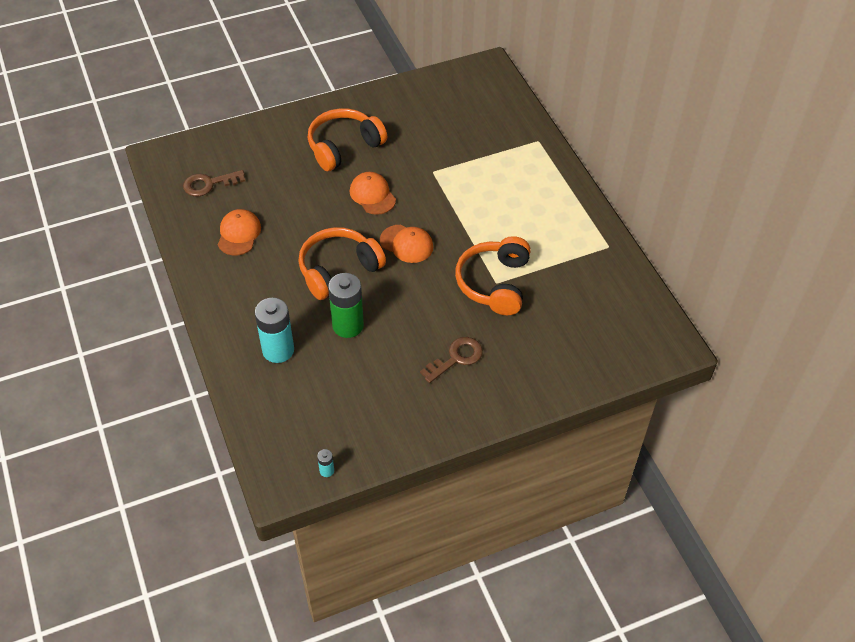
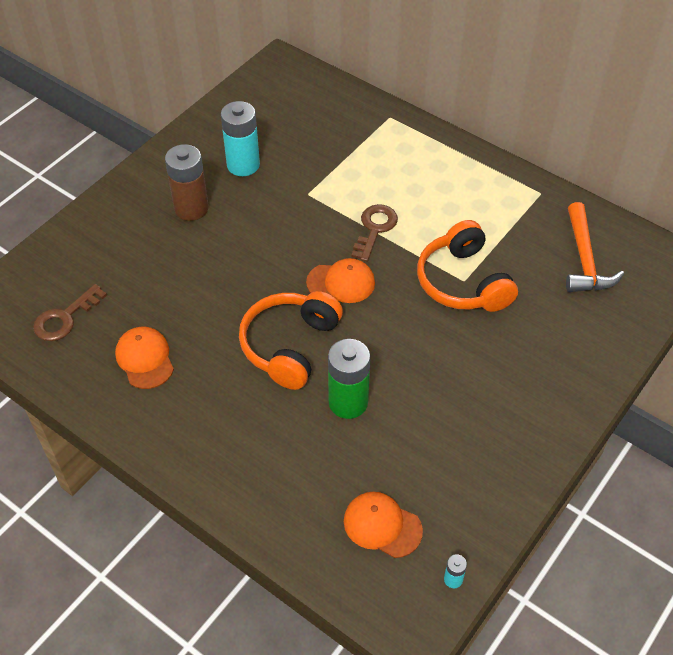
camera: 30 degrees left, 0 degrees up
(278, 350) = (293, 470): turquoise battery -> turquoise battery (243, 165)
(344, 146) = (191, 208): orange headphones -> brown battery
(372, 195) = (263, 247): orange cap -> orange cap (382, 525)
(456, 358) = (488, 380): brown key -> brown key (375, 229)
(601, 310) = (584, 259): none -> orange hammer

